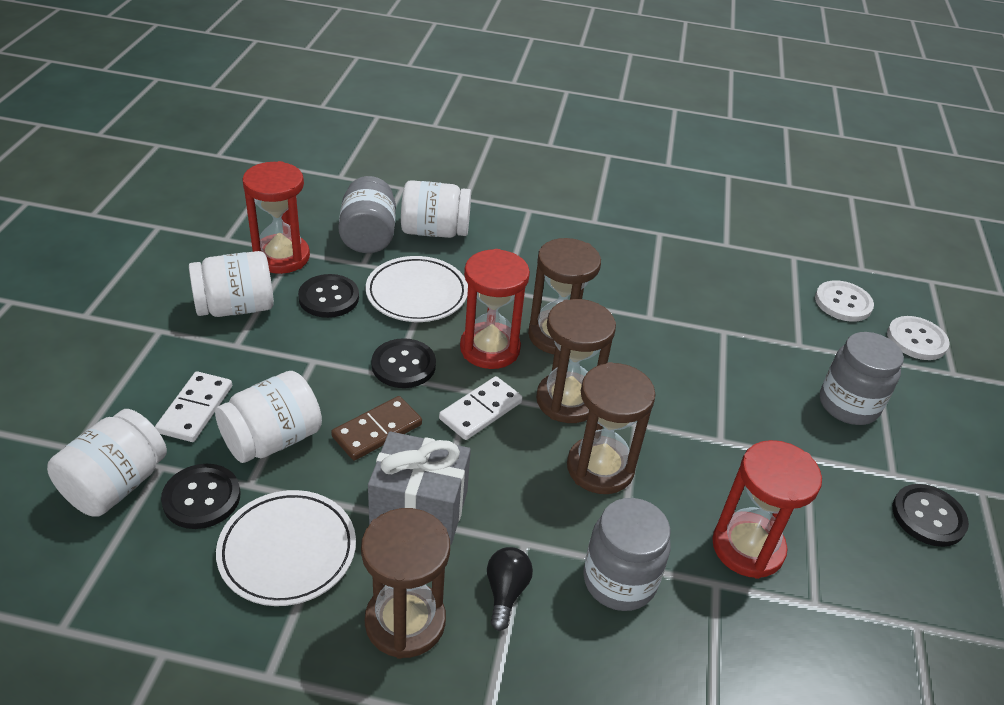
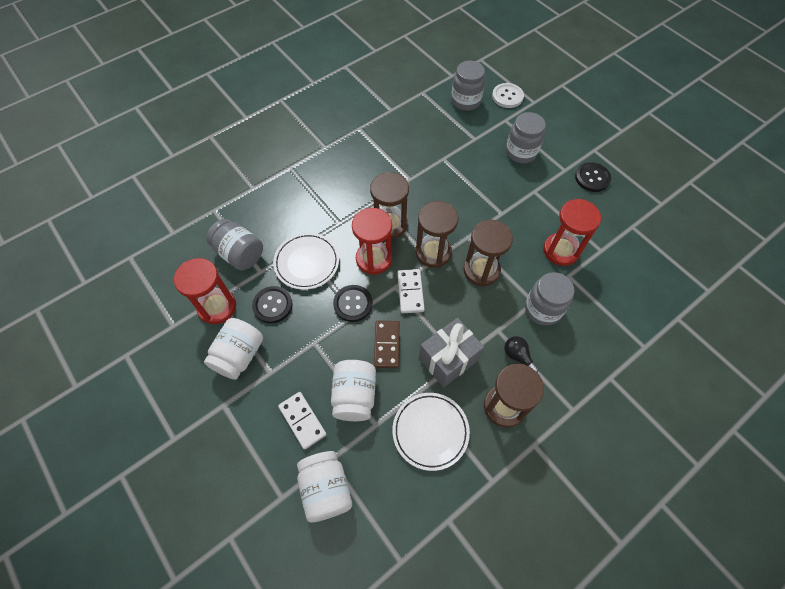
camera: 45 degrees left, 20 degrees up
(201, 498) = (367, 452): black button -> none
(435, 231) = (265, 220): white jar -> none
(843, 303) = (465, 101): white button -> grey jar

